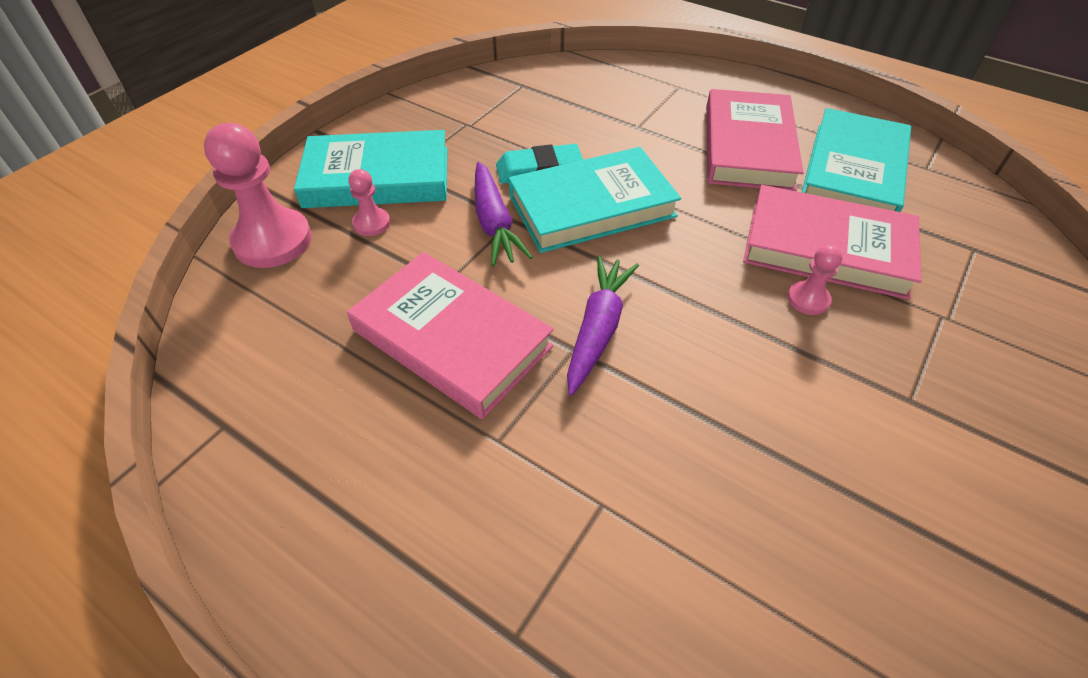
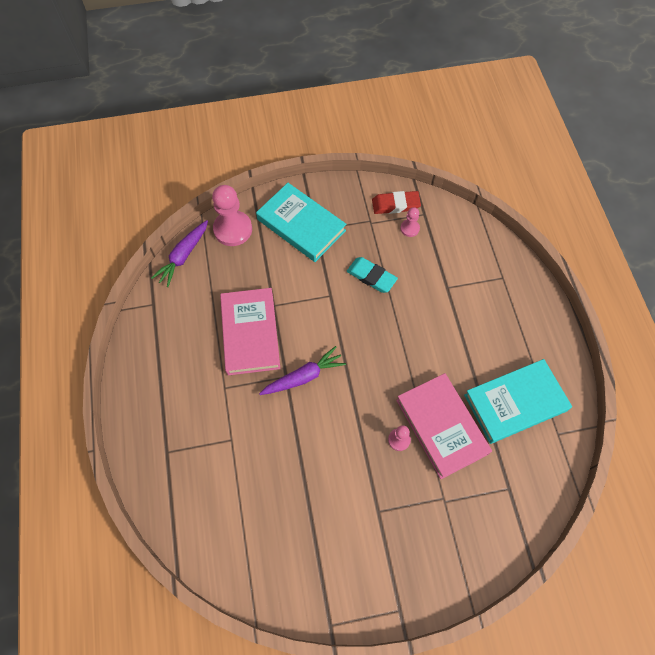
camera: 45 degrees right, 15 degrees up
(371, 223) = (275, 250): pink pawn -> pink pawn (409, 228)
(478, 95) = (395, 205): none -> red eraser
(494, 223) = (321, 291): purple carrot -> purple carrot (183, 256)
(591, 206) = (370, 316): turquoise book -> none
(747, 146) = (484, 344): pink book -> none

